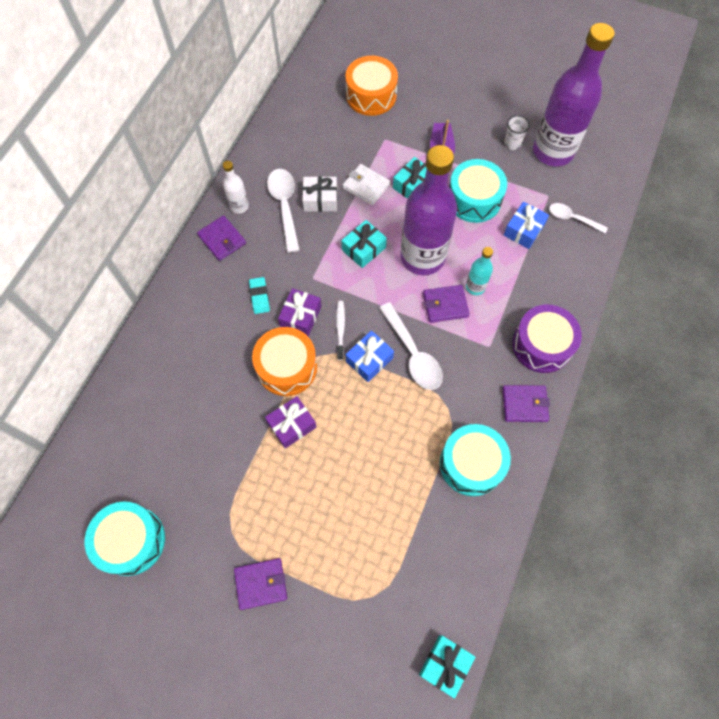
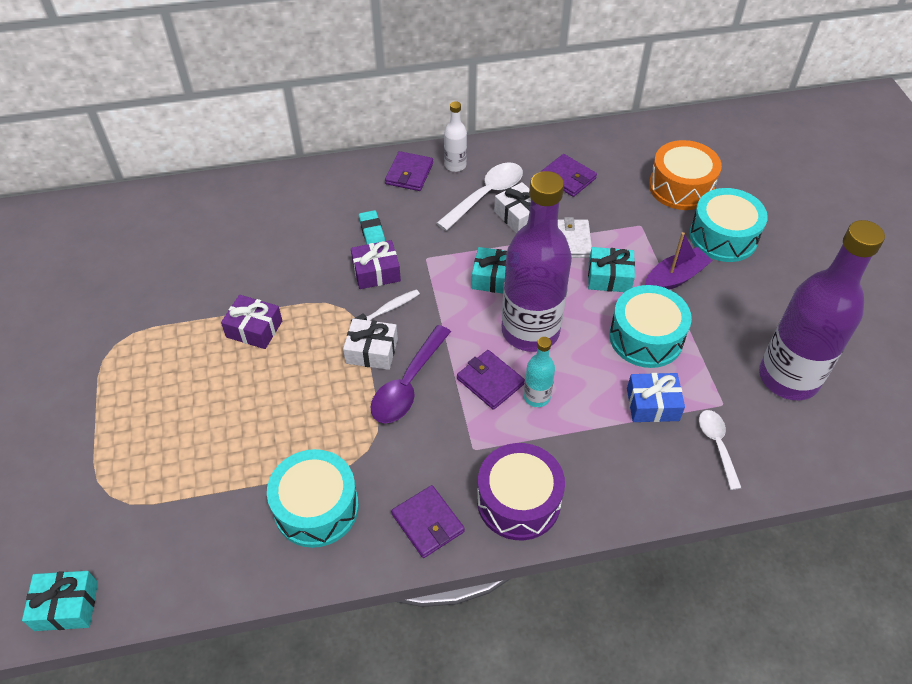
camera: 55 degrees right, 15 degrees down
(131, 541) = (66, 280): turquoise drum -> turquoise drum (723, 237)
(259, 297) = (372, 231): turquoise eraser -> turquoise eraser turned 60 degrees counterclockwise
(261, 584) = (75, 395): purple wallet -> purple wallet (568, 178)
(287, 367) = (313, 292): orange drum -> none
(369, 360) = (371, 351): blue gift -> white gift
(413, 354) = (408, 384): white spoon -> purple spoon
(512, 143) = (755, 334): white cup -> none

